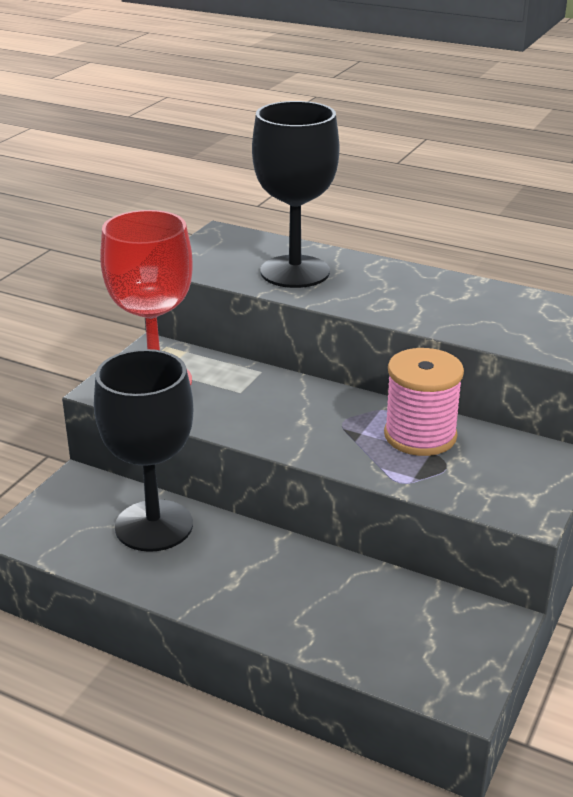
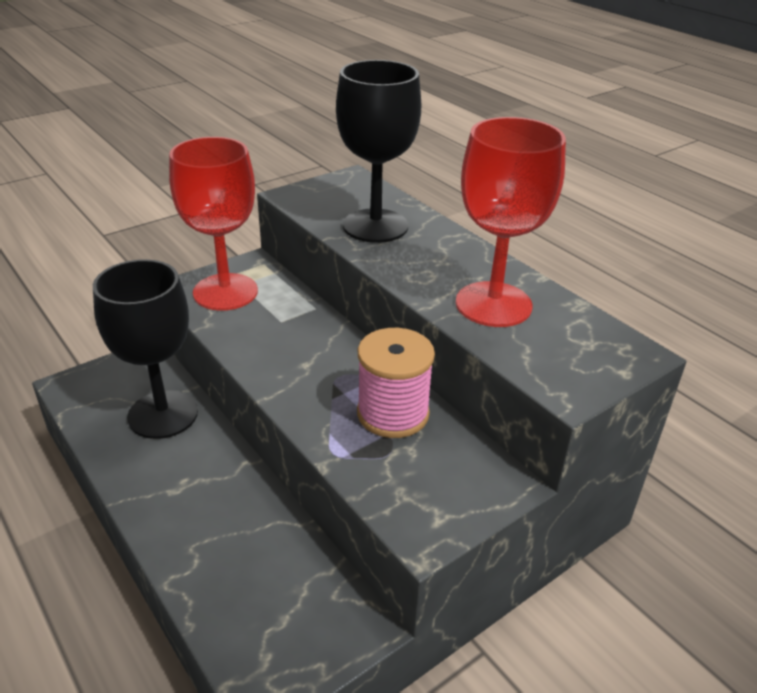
camera: 25 degrees right, 5 degrees up
(466, 310) = (493, 304): none -> red goblet

